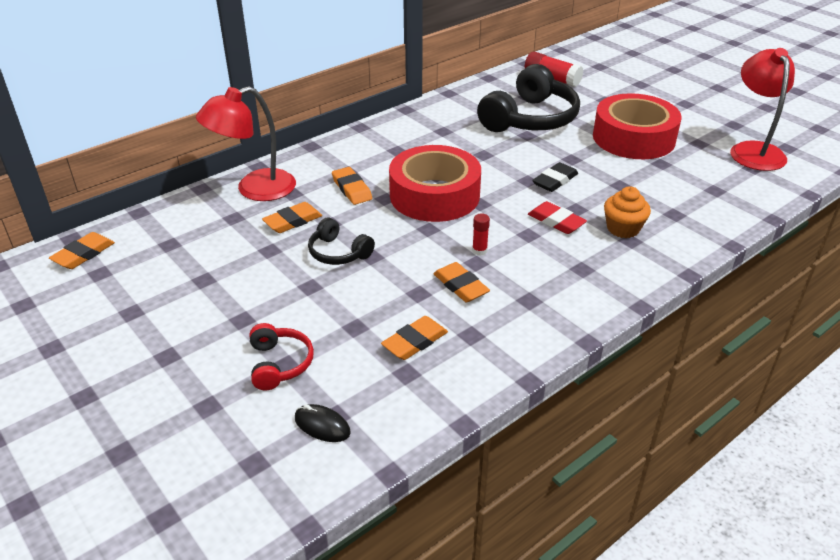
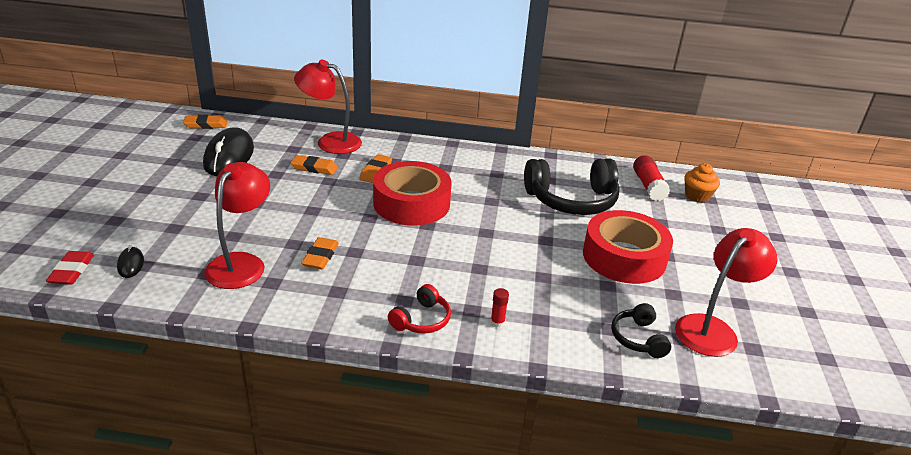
camera: 45 degrees right, 5 degrees down
(185, 266) = (229, 157): none -> black mouse
(279, 364) = (172, 225): red headphones -> red headphones (421, 320)
(338, 253) = (301, 197): black headphones -> black headphones (638, 338)
(415, 341) = (241, 263): orange eraser -> red lamp
(479, 251) = (370, 247): red glue stick -> red glue stick (497, 322)
(555, 180) = (503, 244): black eraser -> none
(556, 221) = (449, 265): red eraser -> red eraser (71, 271)
(623, 228) = (482, 300): orange cupcake -> orange cupcake (697, 196)

